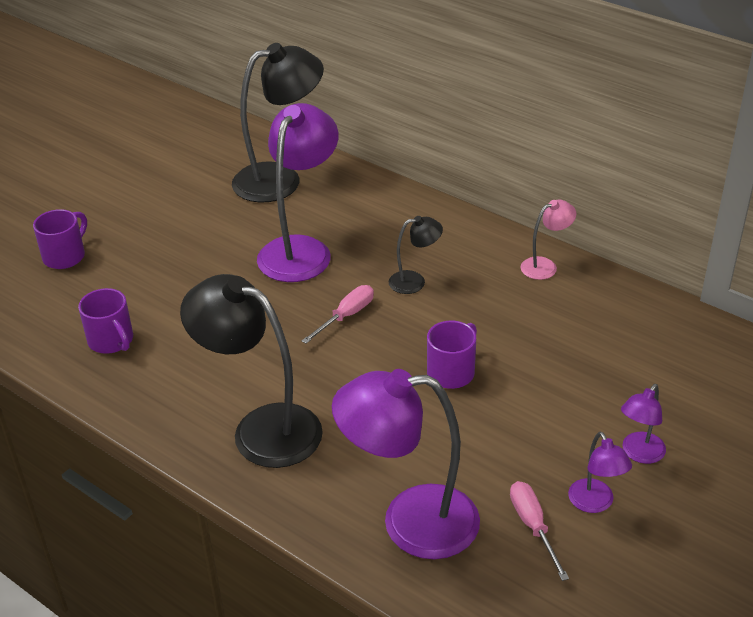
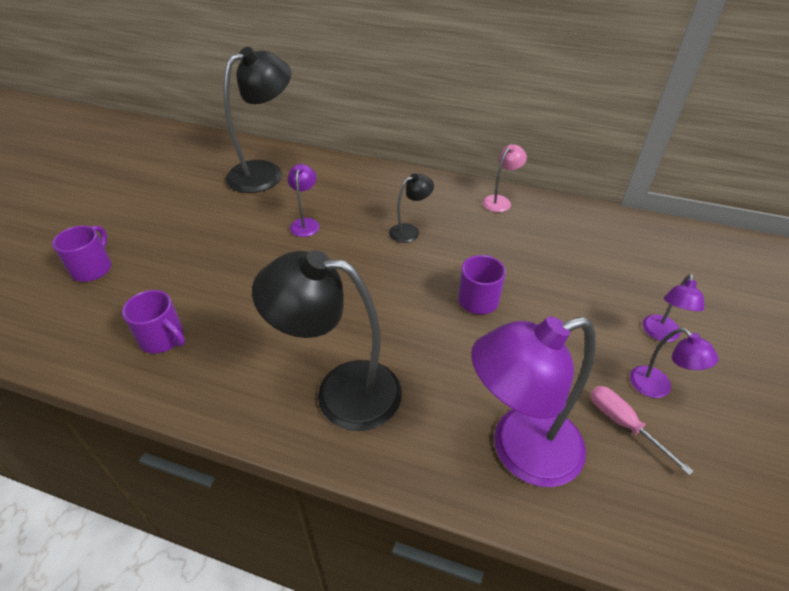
camera: 20 degrees left, 5 degrees up
(301, 249) = (306, 223): purple lamp -> purple lamp, size x0.48
(346, 316) = (369, 270): pink screwdriver -> none

